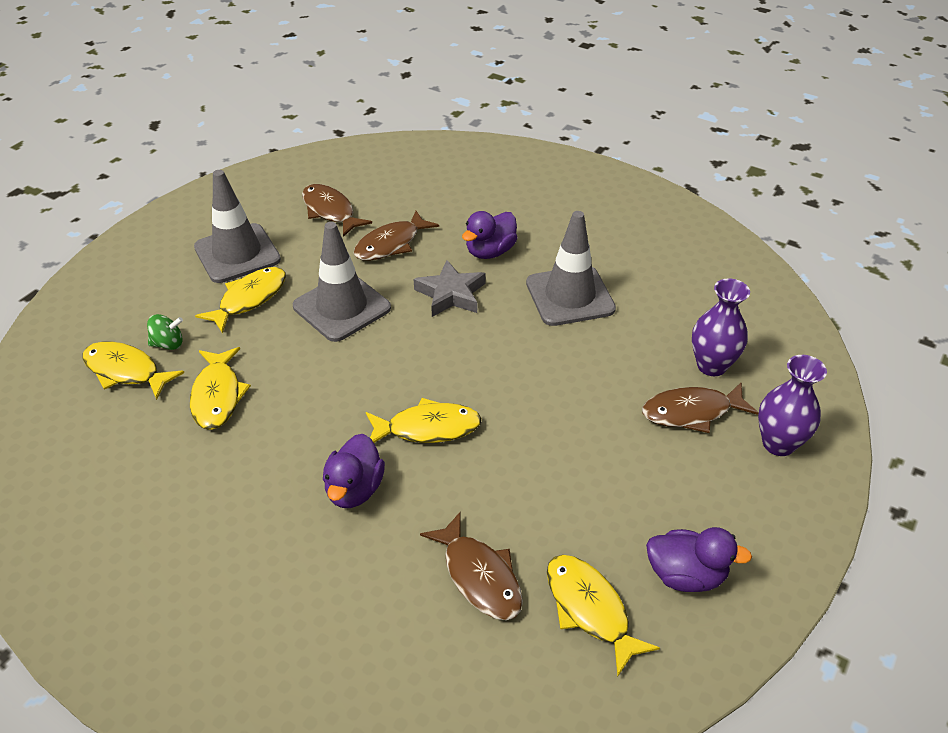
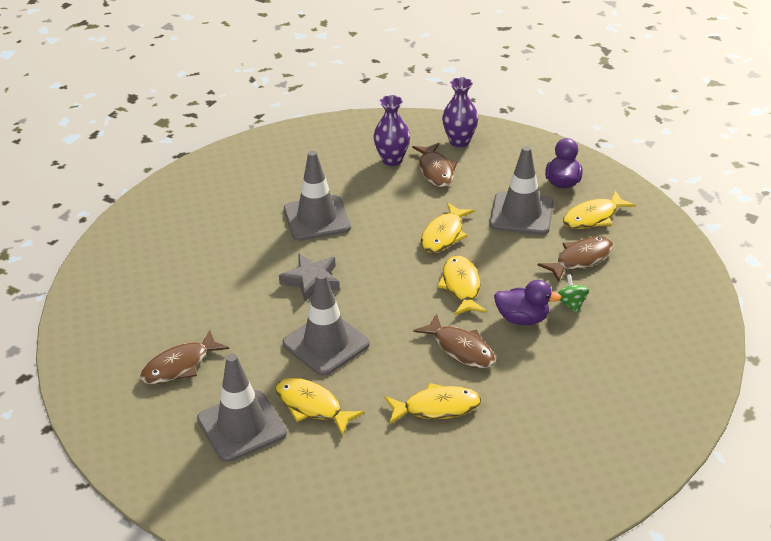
camera: 90 degrees left, 5 degrees down
(126, 371) = (410, 476): yellow fish -> yellow fish (444, 235)
(168, 344) = (374, 453): green spinning top -> green spinning top (571, 304)
(391, 244) = (239, 320): brown fish -> brown fish (460, 349)
(490, 251) = (256, 260): purple duck -> none
(592, 509) = (521, 214): none -> grey traffic cone

